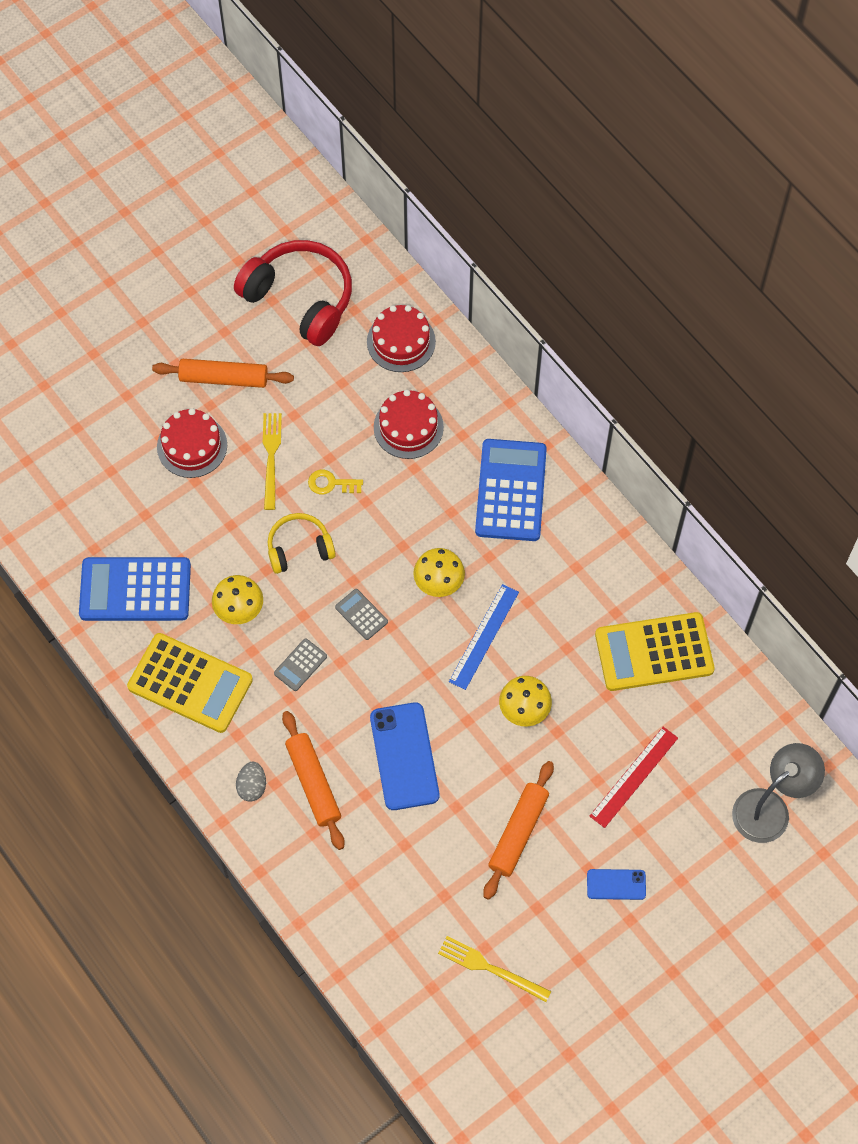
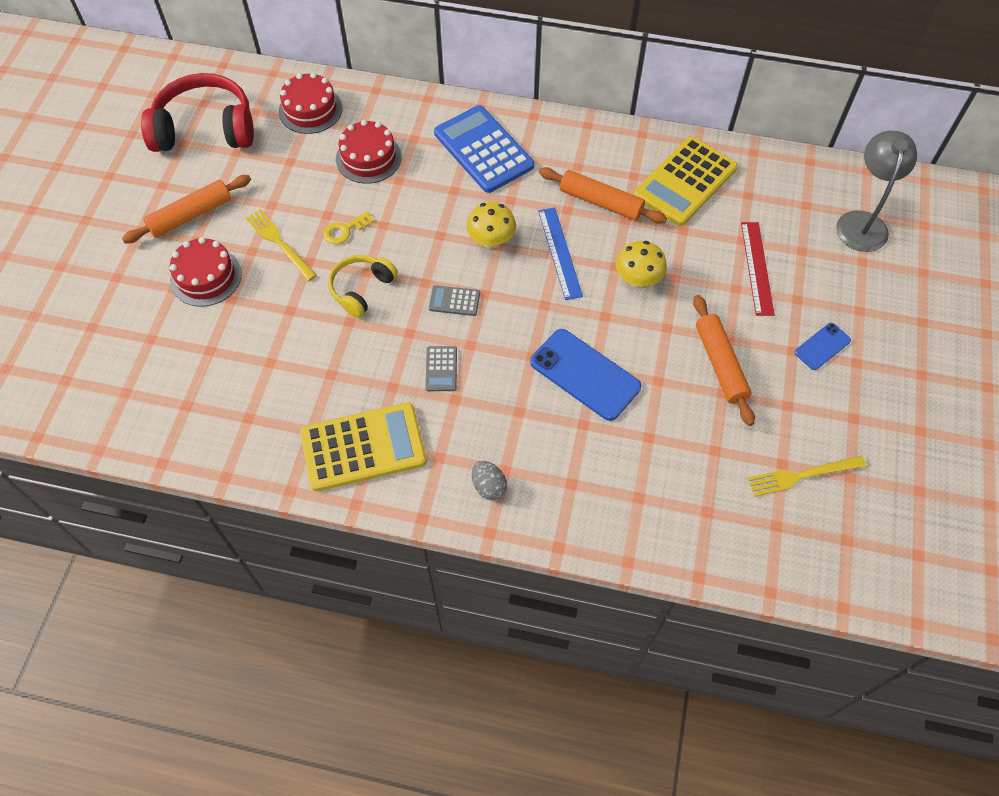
camera: 40 degrees left, 5 degrees down
(135, 590) = (251, 411): blue calculator -> none
(239, 610) = (354, 364): yellow mushroom -> none
(313, 783) = (535, 446): orange rolling pin -> orange rolling pin (601, 202)

